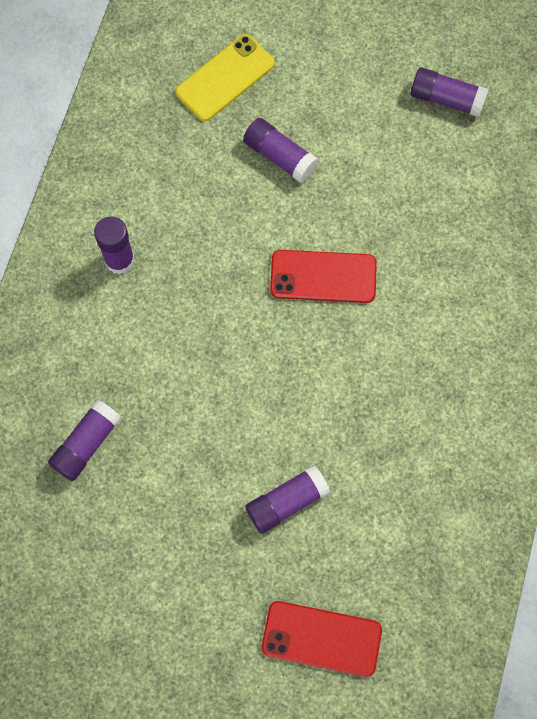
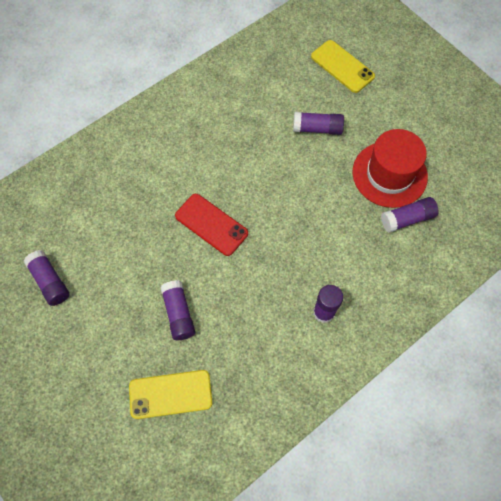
camera: 145 degrees left, 5 degrees down
(146, 496) = (389, 174): none -> red hat
(321, 638) = (342, 66): red phone -> yellow phone

